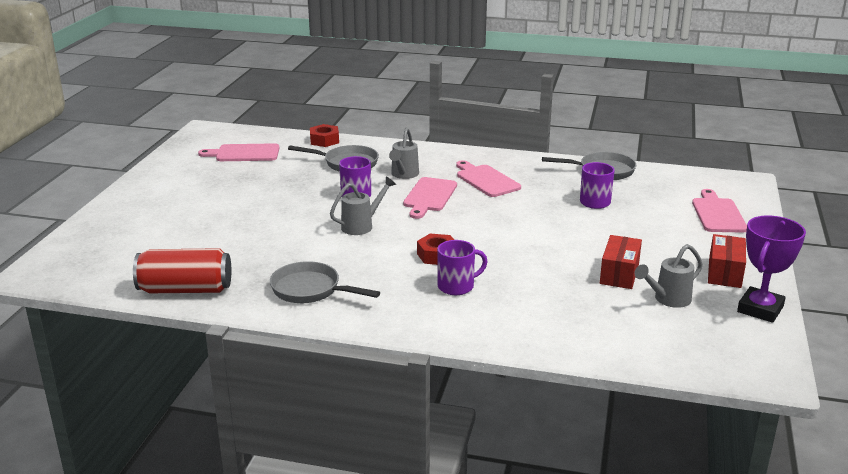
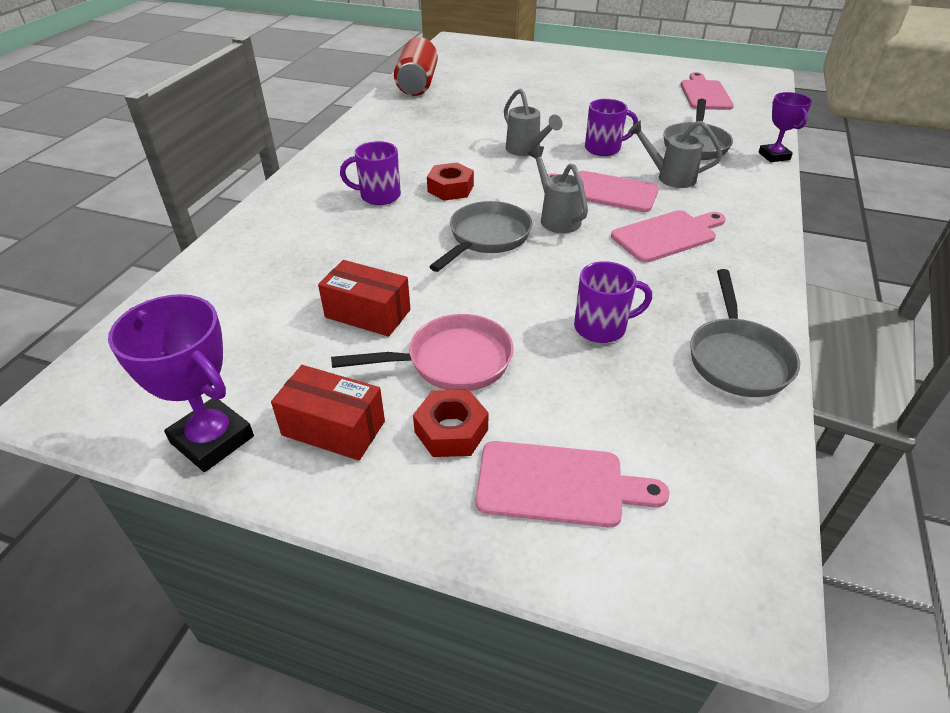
camera: 95 degrees right, 15 degrees up
(310, 290) = (399, 127): grey pan -> grey pan (486, 238)
(324, 140) = (763, 132): red nut -> red nut (451, 431)
(365, 141) = (774, 156): none -> purple trophy
(457, 286) = (379, 196): purple mug -> purple mug turned 105 degrees clockwise
(649, 243) = (451, 361): none -> pink pan
(667, 300) = (284, 345): grey watering can -> grey watering can (556, 218)

